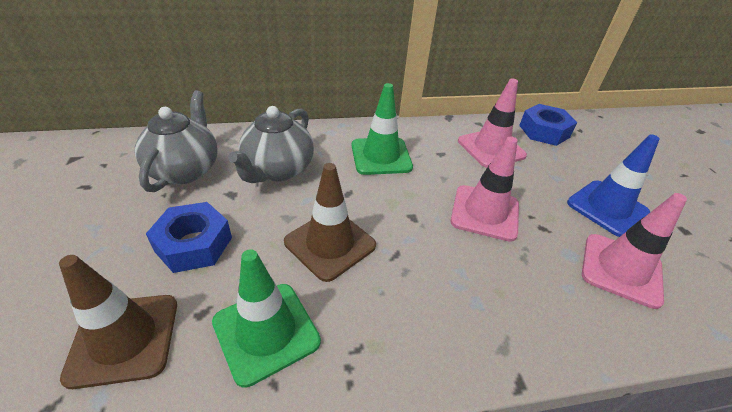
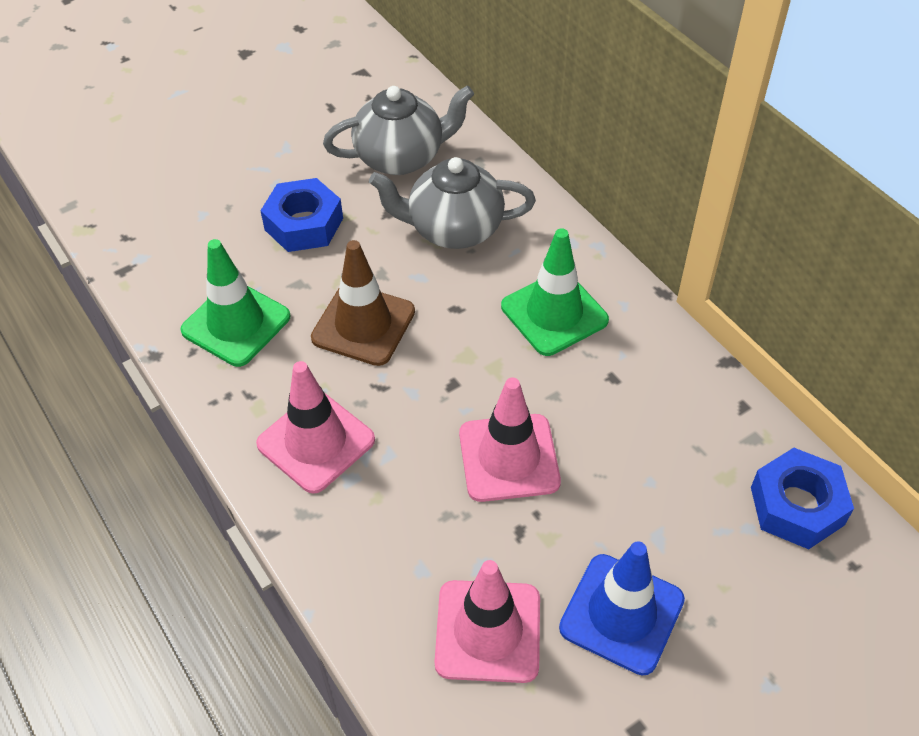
camera: 70 degrees right, 10 degrees up
(124, 339) = (189, 241): brown traffic cone -> none
(491, 148) = (676, 437): pink traffic cone -> pink traffic cone (316, 442)

